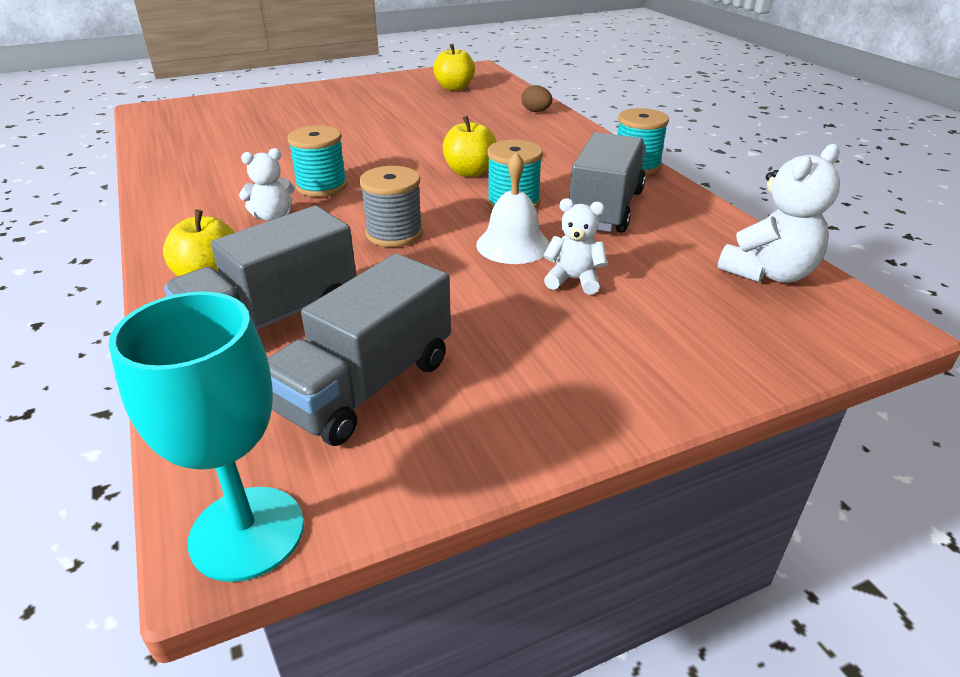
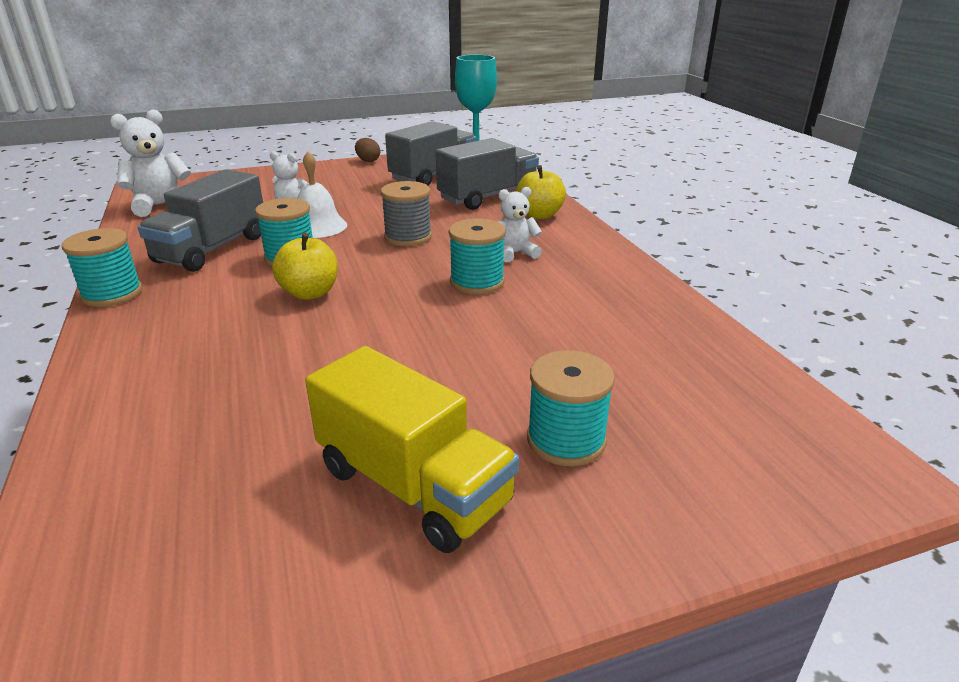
camera: 175 degrees left, 5 degrees down
(292, 113) = (566, 440): none -> turquoise spool
(370, 100) = (413, 486): none -> yellow truck
(454, 88) = (192, 544): yellow apple -> none
(536, 111) = (105, 420): brown egg -> brown egg (368, 161)

